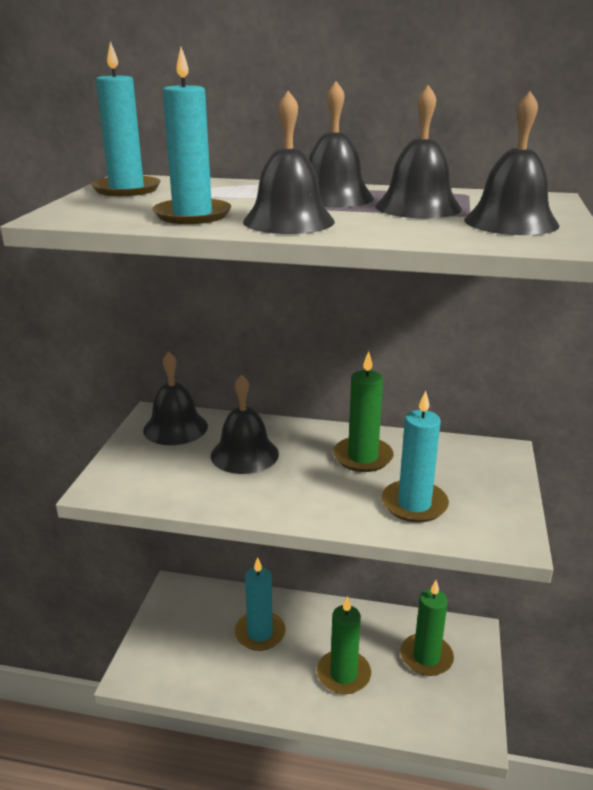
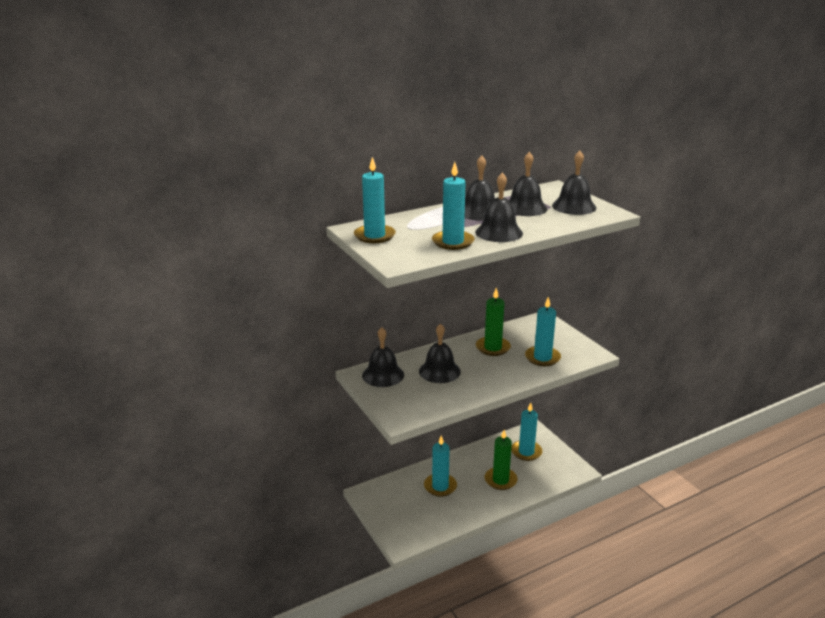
camera: 40 degrees left, 0 degrees up
(426, 657) = (526, 452): green candle -> turquoise candle

